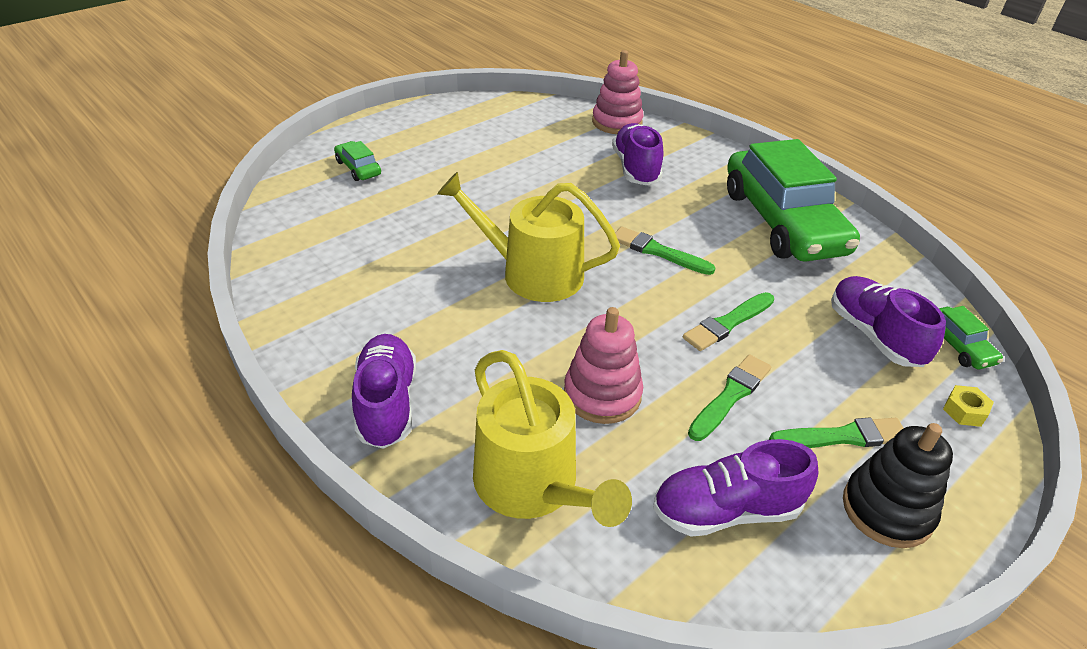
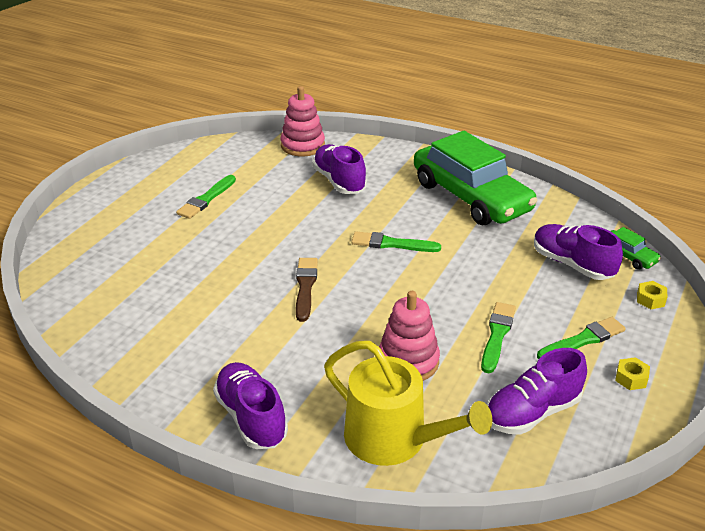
camera: 20 degrees left, 5 degrees down
(358, 168) = (104, 238): green car -> none
(532, 273) = (305, 287): yellow watering can -> brown brush
(728, 323) = (469, 284): green brush -> green brush (206, 199)
(887, 510) = (631, 378): black stacking toy -> yellow nut

